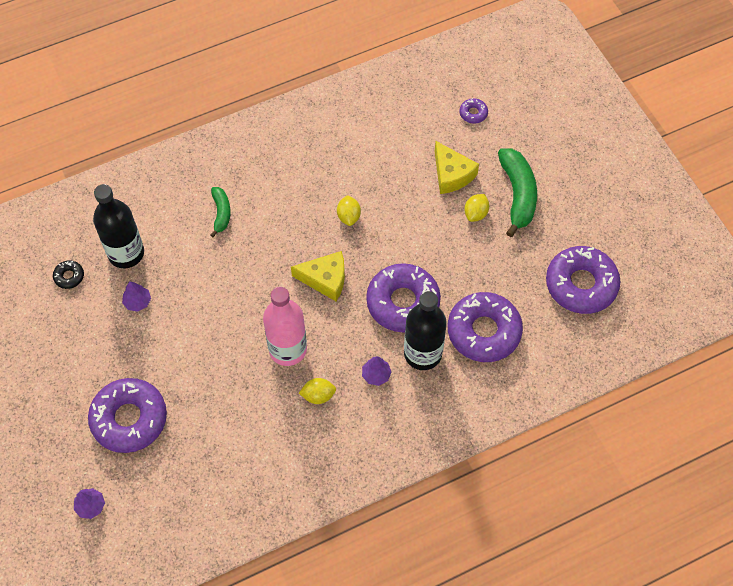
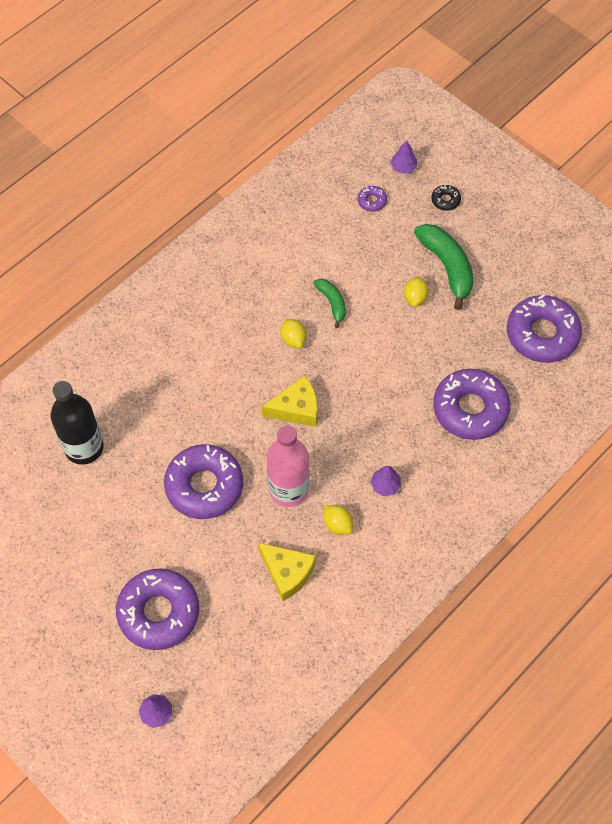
camera: 20 degrees left, 0 degrees up
(69, 276) = (34, 490): black donut -> black donut (445, 200)
(138, 302) = (117, 492): purple tree -> purple tree (403, 167)
(221, 213) = (164, 376): green banana -> green banana (332, 303)
(318, 395) = (337, 524): yellow lemon -> yellow lemon turned 75 degrees clockwise
(403, 302) = (381, 406): purple donut -> purple donut (204, 486)
(422, 353) = (421, 449): black bottle -> none
(451, 174) = (376, 267): yellow cheese -> yellow cheese (287, 572)

